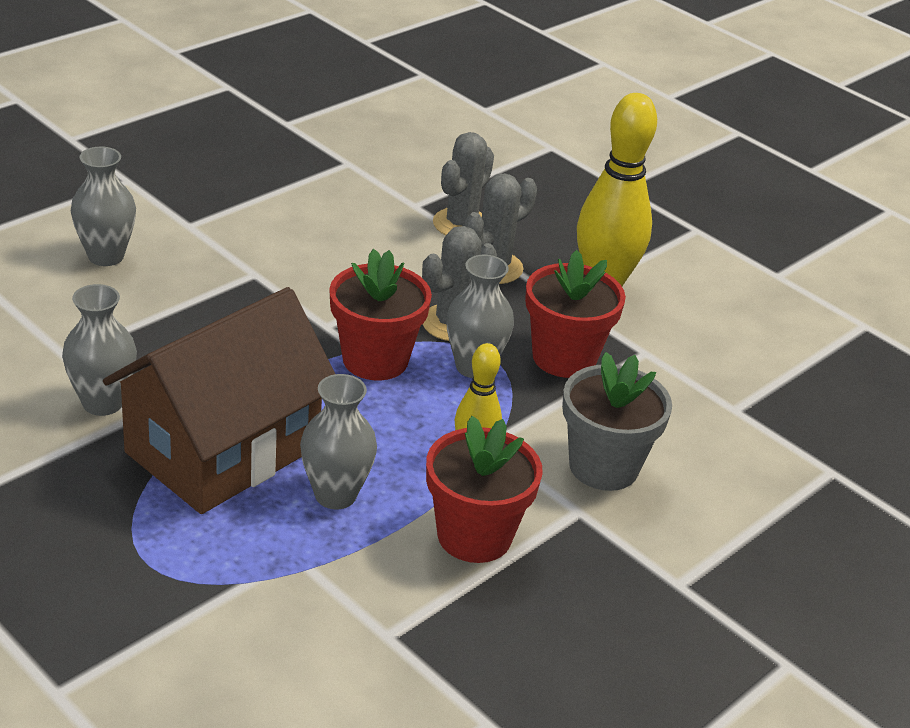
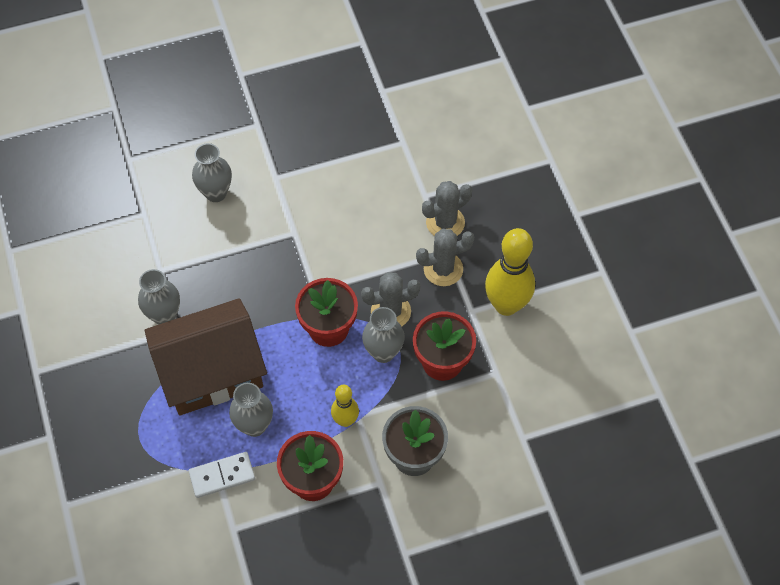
camera: 30 degrees right, 25 degrees up
(323, 571) = (222, 476): none -> white domino

